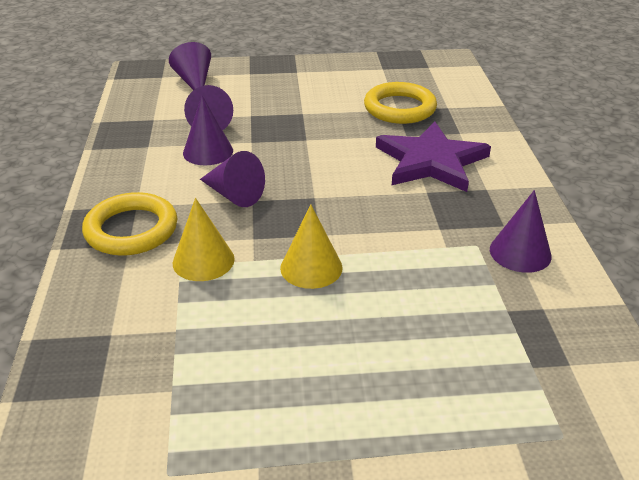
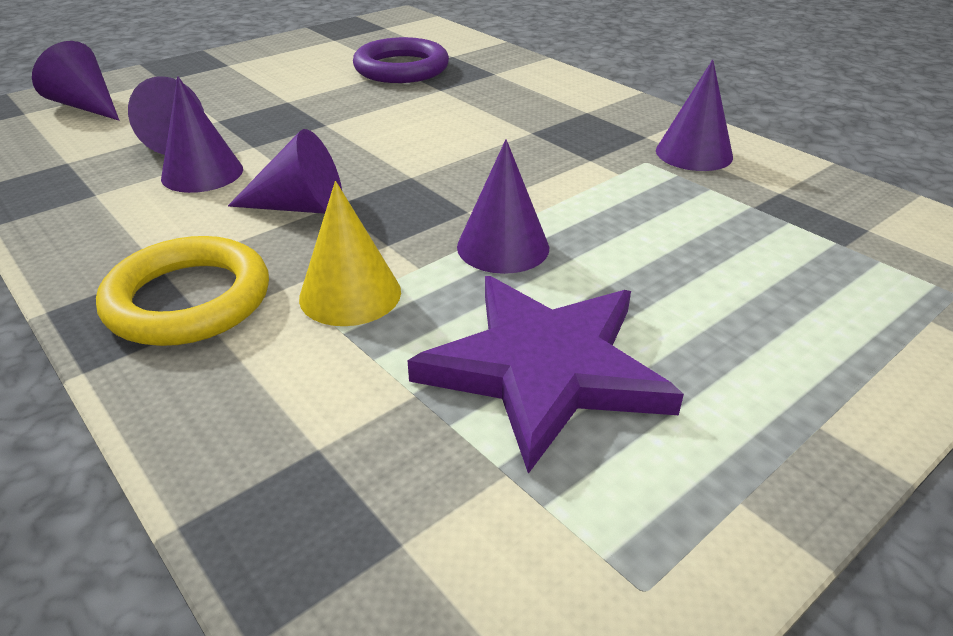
camera: 35 degrees left, 0 degrees up
(311, 267) = (503, 247): yellow cone -> purple cone
(399, 108) = (401, 68): yellow ring -> purple ring
(431, 161) = (499, 104): purple star -> purple star (544, 369)

